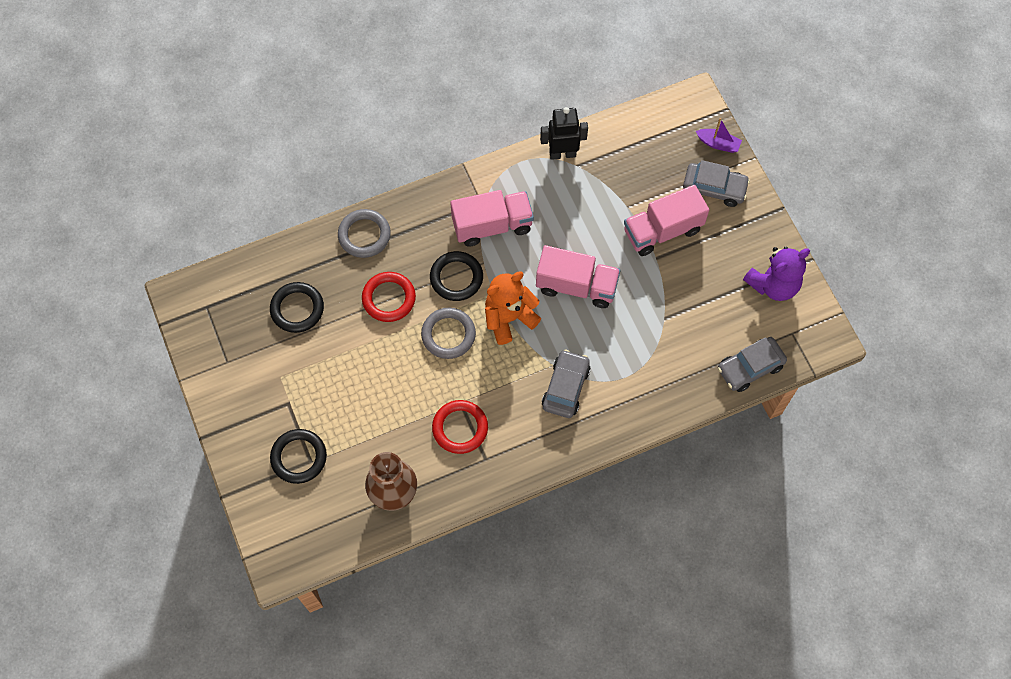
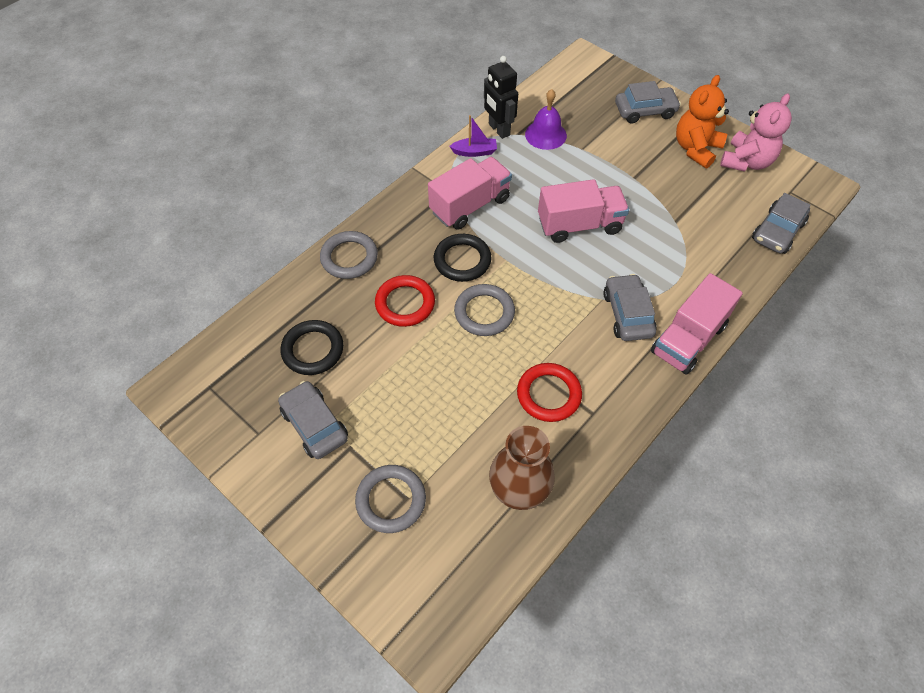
camera: 25 degrees left, 10 degrees down
(271, 373) = (315, 425): none -> grey car
(299, 457) = (391, 500): black ring -> grey ring
(509, 318) = (534, 275): orange teddy bear -> orange teddy bear (696, 149)
(562, 153) = (498, 130): black robot -> black robot turned 90 degrees counterclockwise
(603, 177) = (545, 134): none -> purple bell
(662, 230) = (624, 156): pink truck -> pink truck (688, 339)
(718, 144) = (625, 80): purple boat -> purple boat (474, 152)
(773, 284) = (746, 162): purple teddy bear -> pink teddy bear

